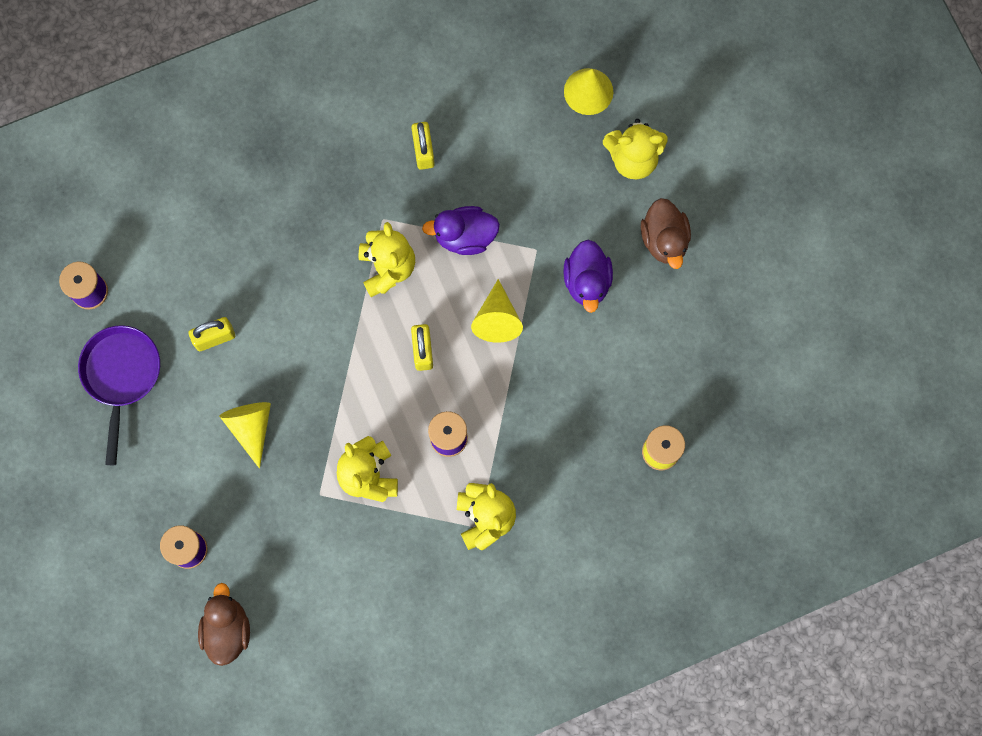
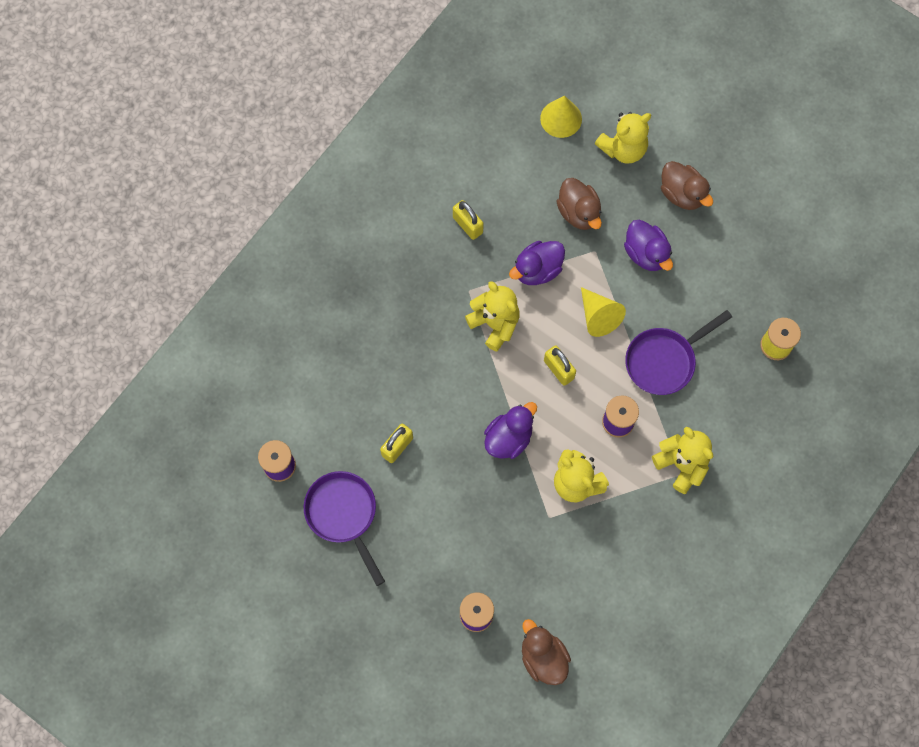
camera: 30 degrees left, 5 degrees down
(251, 427) = (466, 497): yellow cone -> none
(329, 392) = (508, 438): none -> purple duck
(535, 402) = (664, 360): none -> purple pan
(544, 200) = (579, 212): none -> brown duck

